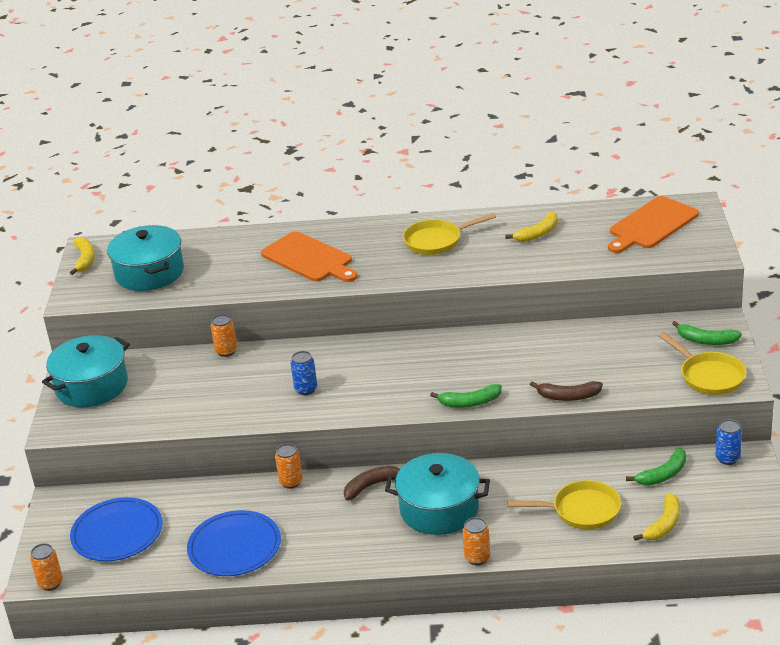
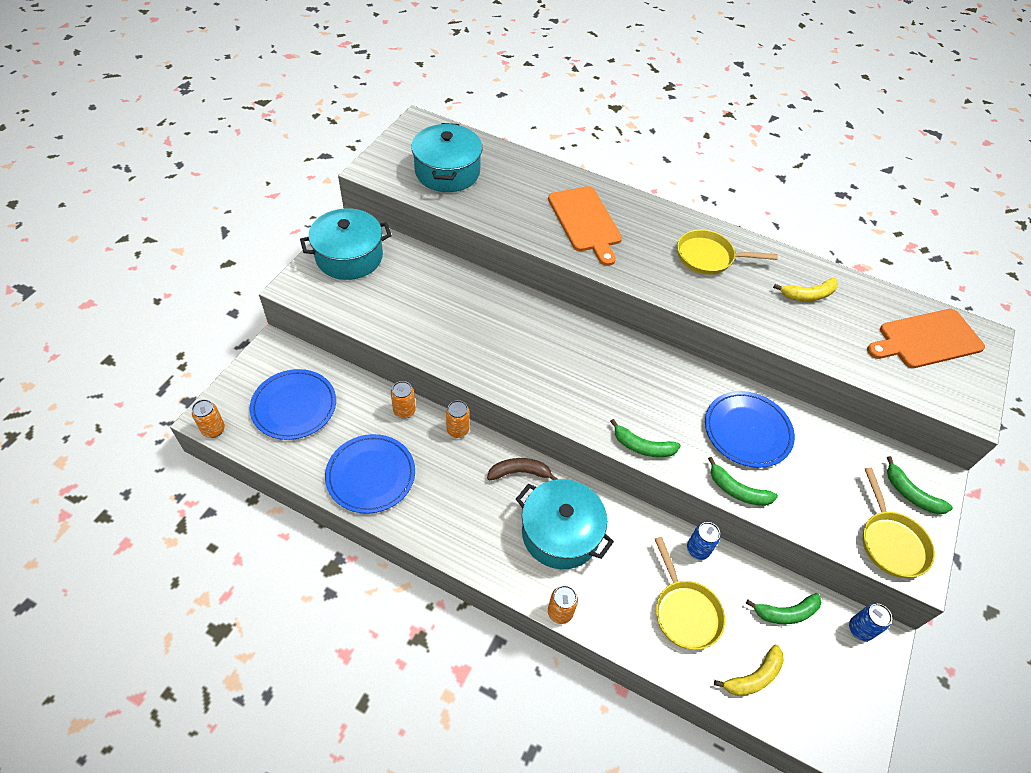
camera: 20 degrees right, 20 degrees up
(85, 259) = (408, 133): yellow banana -> none
(226, 351) = (474, 275): orange can -> orange can (404, 411)
(306, 389) = (511, 352): blue can -> blue can (697, 549)
(550, 356) = (747, 431): none -> blue plate
(568, 396) = (737, 490): brown banana -> green banana
(581, 510) = (685, 611): yellow pan -> yellow pan turned 45 degrees clockwise

